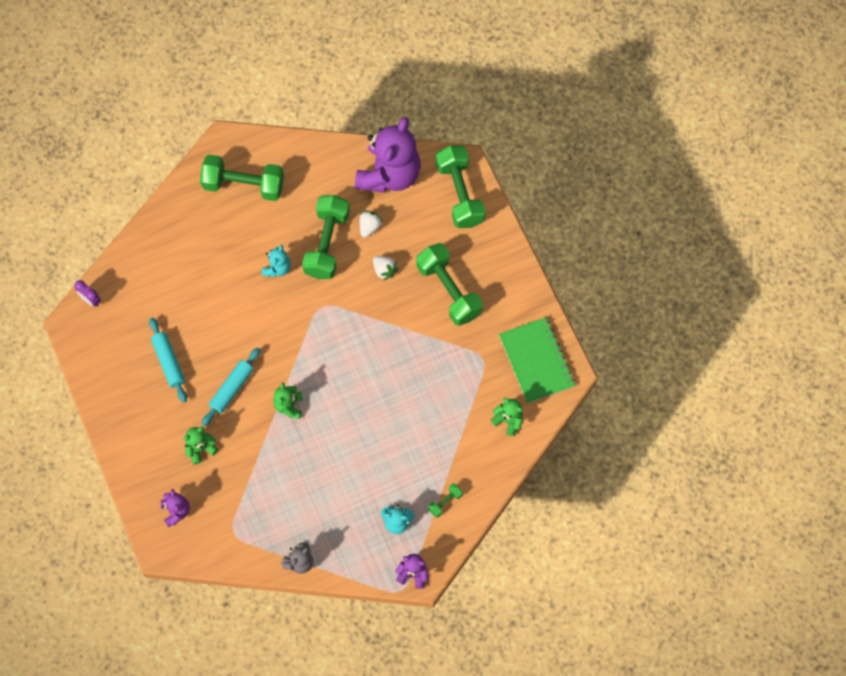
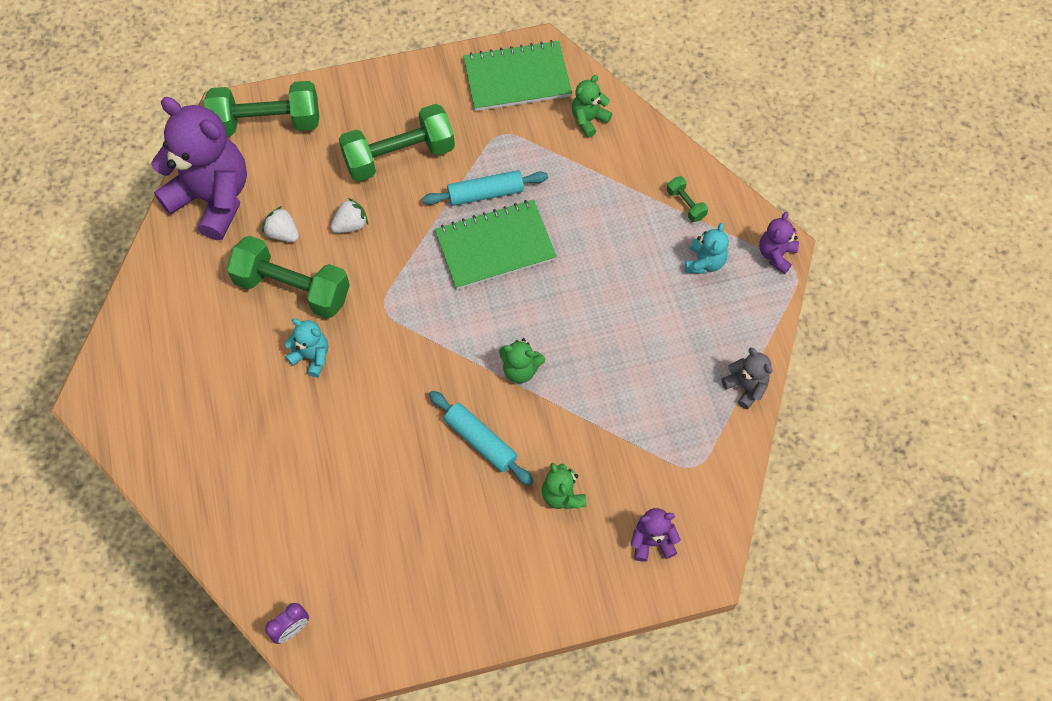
camera: 80 degrees left, 5 degrees down
(168, 362) = (420, 524): turquoise rolling pin -> turquoise rolling pin (485, 194)
(243, 185) = (169, 384): green dumbbell -> none
(384, 371) = (495, 246): none -> green notebook

